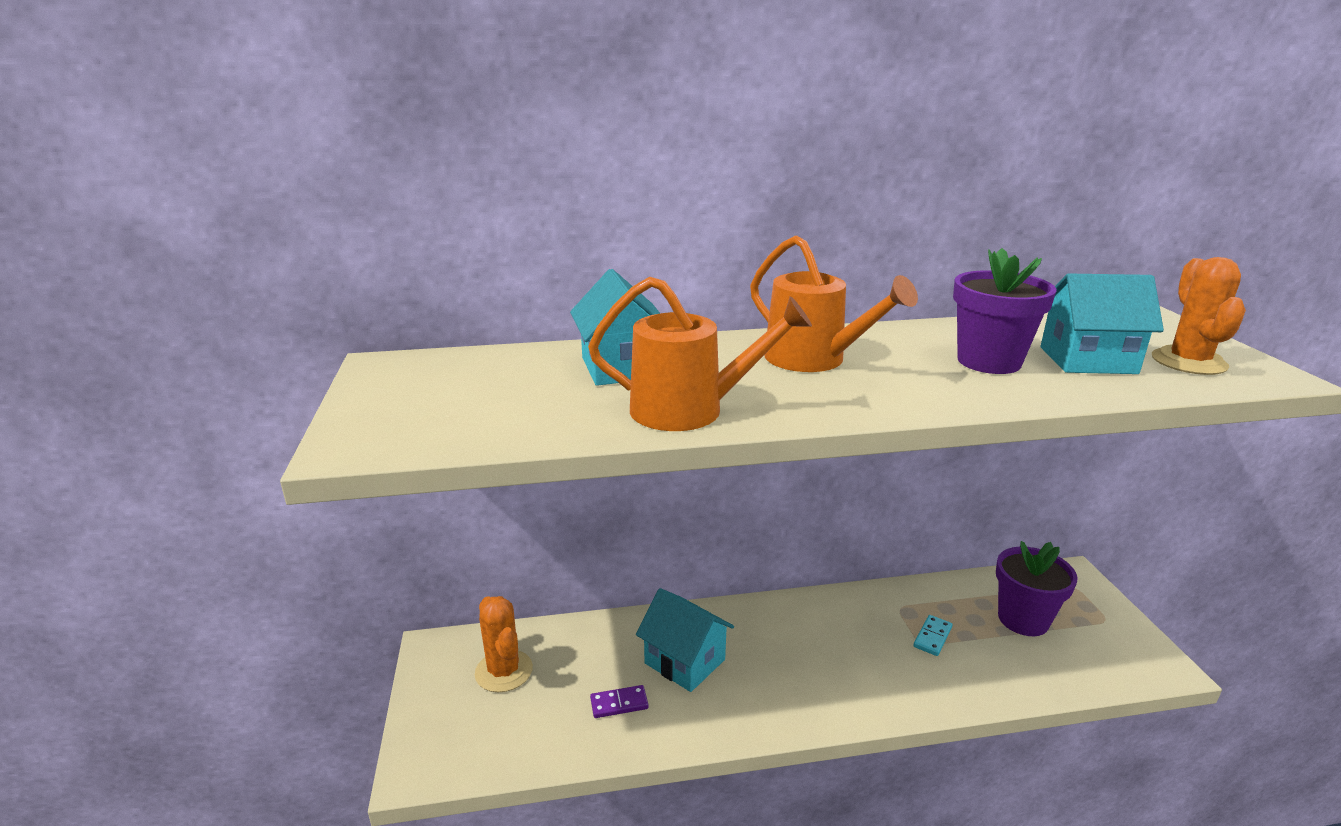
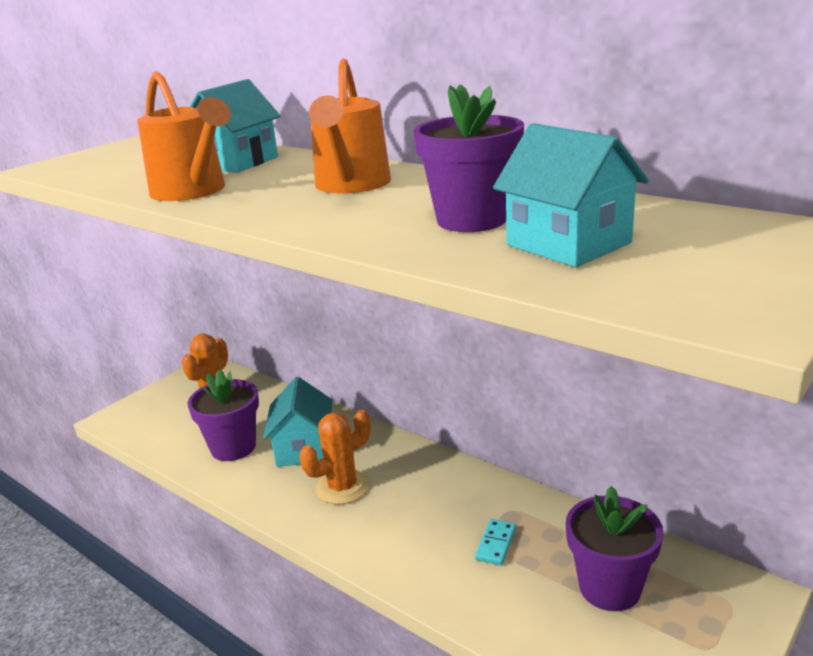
camera: 50 degrees right, 0 degrees up
(619, 703) = (233, 447): purple domino -> purple flower pot
(932, 637) = (496, 544): turquoise domino -> turquoise domino turned 60 degrees counterclockwise
(1188, 362) = (681, 277): orange cactus -> orange cactus (342, 487)

